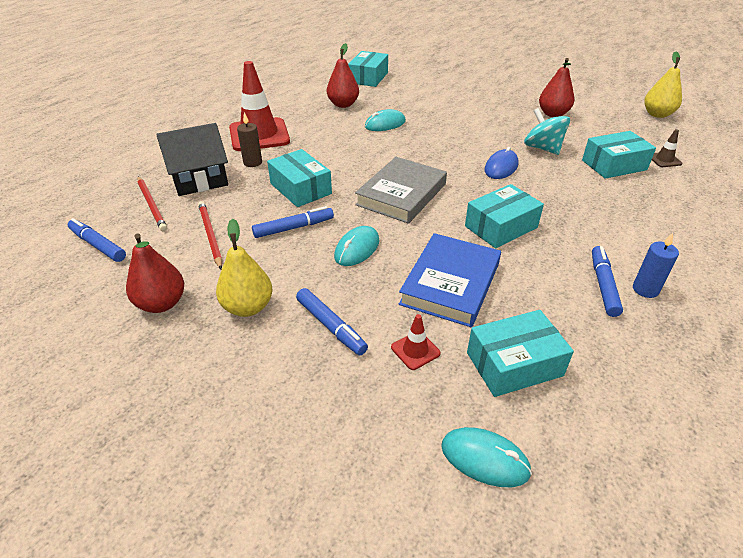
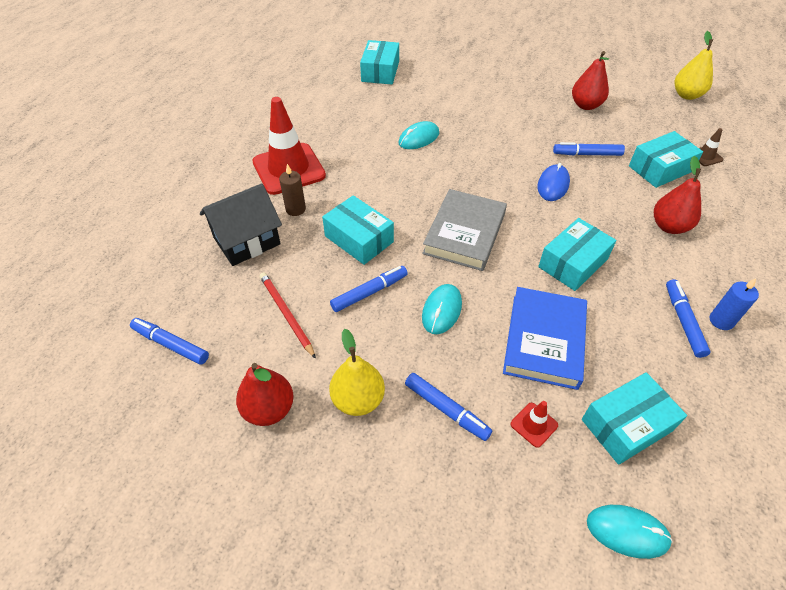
camera: 10 degrees left, 10 degrees up
(152, 205) = (208, 282): red pencil -> none
(343, 104) = (365, 114): red pear -> red pear (669, 226)
(542, 148) = (587, 154): turquoise spinning top -> blue marker

